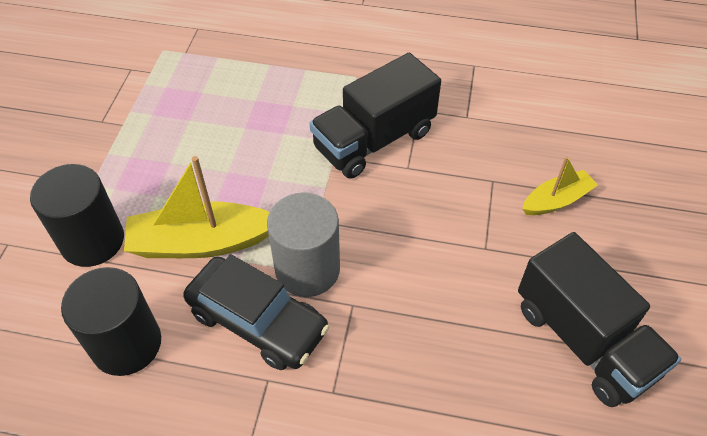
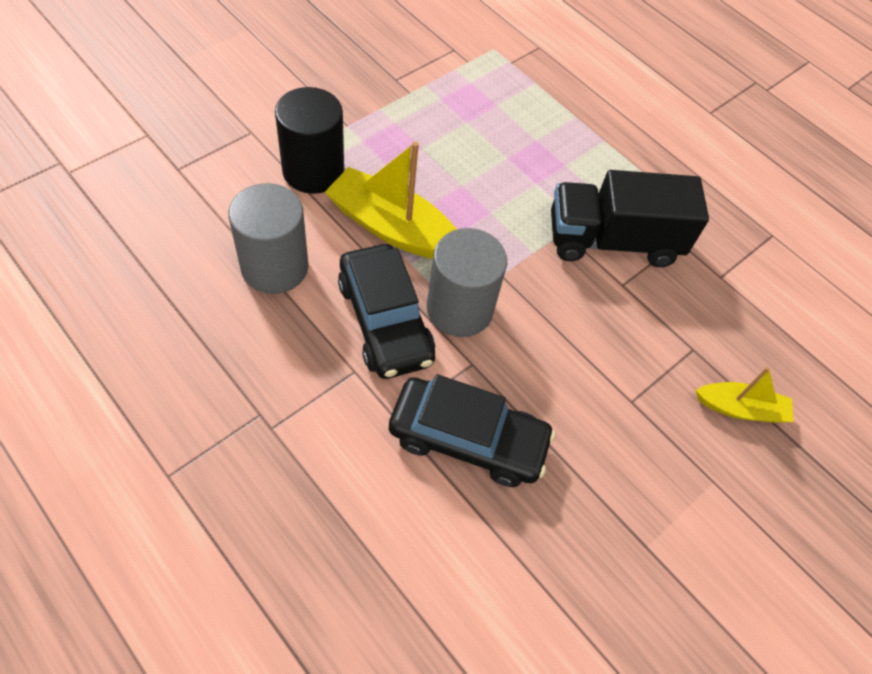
camera: 30 degrees right, 5 degrees up
(126, 344) = (274, 267): black cylinder -> grey cylinder
(399, 365) = (467, 439): none -> black car
(583, 340) = (651, 543): black truck -> none

